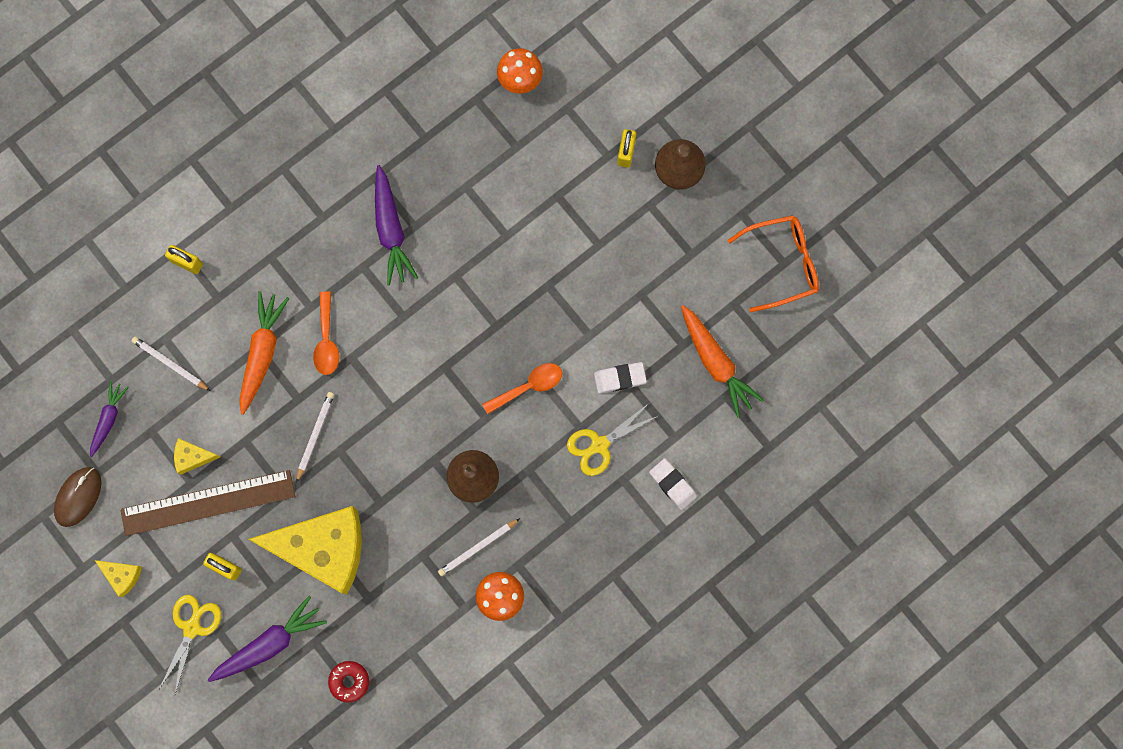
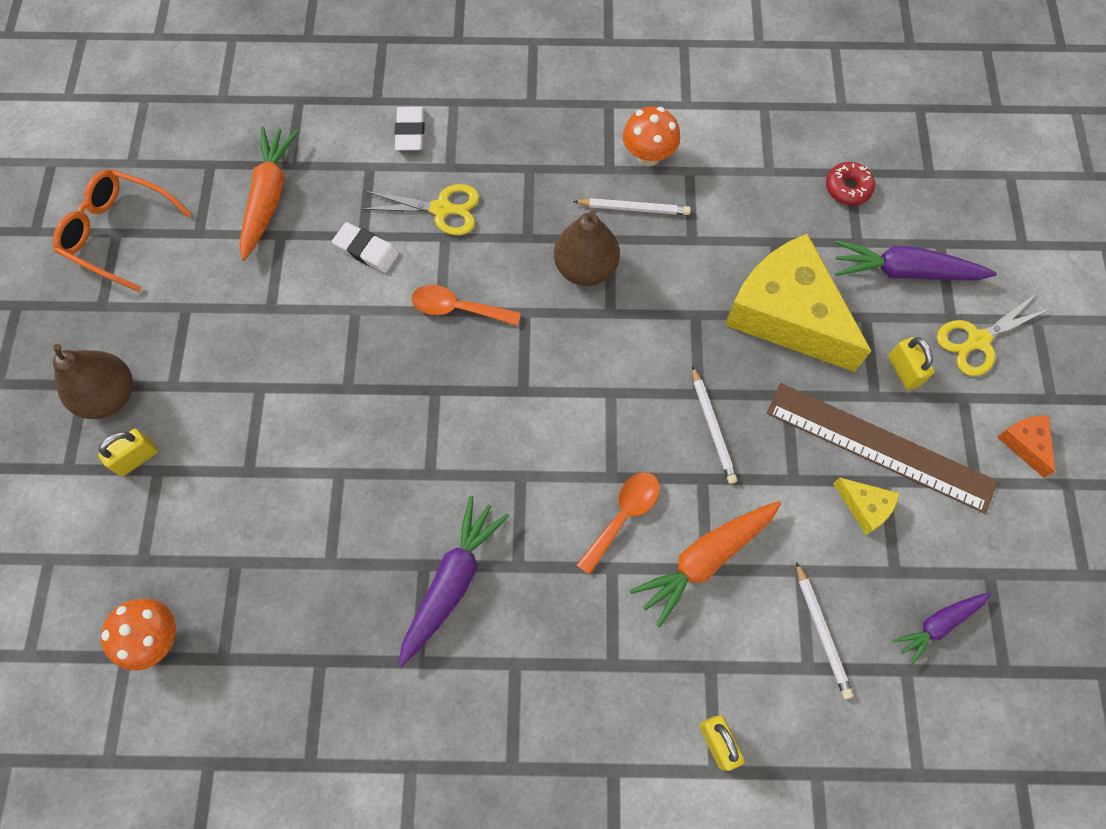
camera: 140 degrees left, 10 degrees down
(78, 497) = (1028, 563): brown mouse -> none
(122, 575) = (1025, 444): yellow cheese -> orange cheese
(315, 435) = (712, 427): white pencil -> white pencil turned 75 degrees counterclockwise

